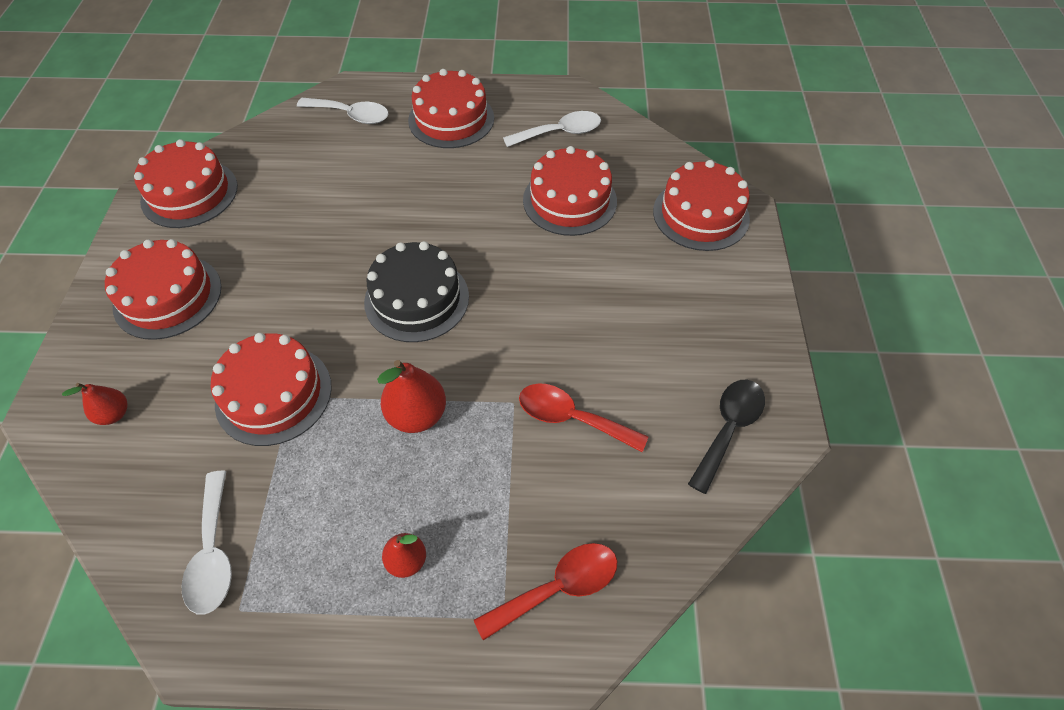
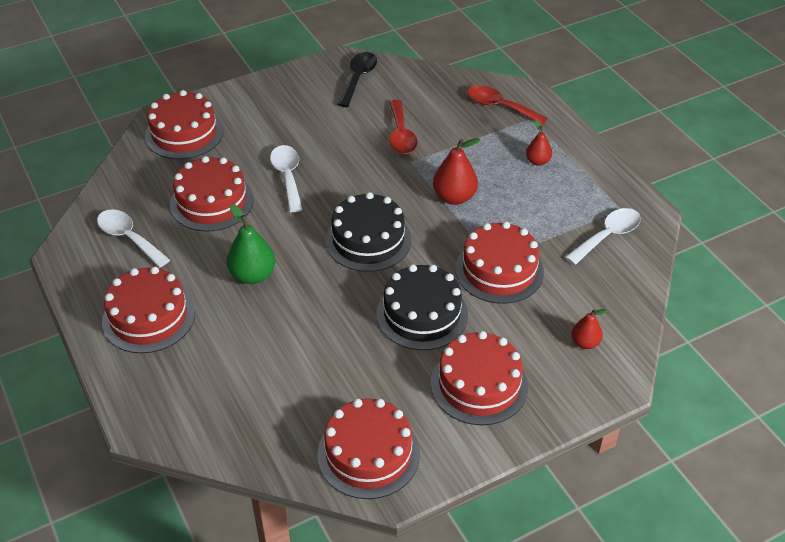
camera: 120 degrees left, 10 degrees down
(284, 295) = (422, 314): none -> black cake
(351, 115) = (184, 396): white spoon -> white spoon (288, 176)
(443, 195) = (253, 275): none -> green pear
(728, 428) = (358, 78): black spoon -> black spoon turned 105 degrees clockwise

